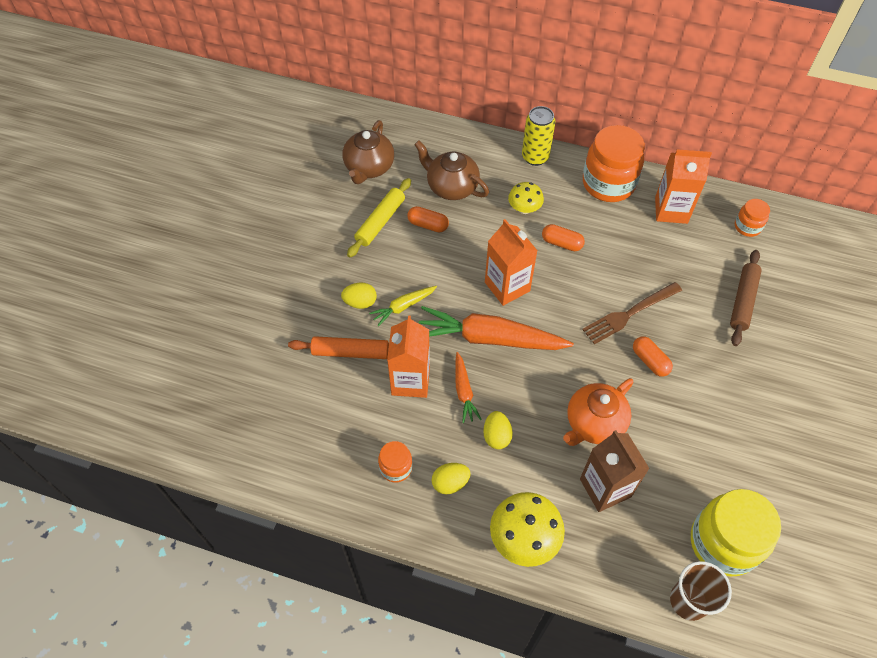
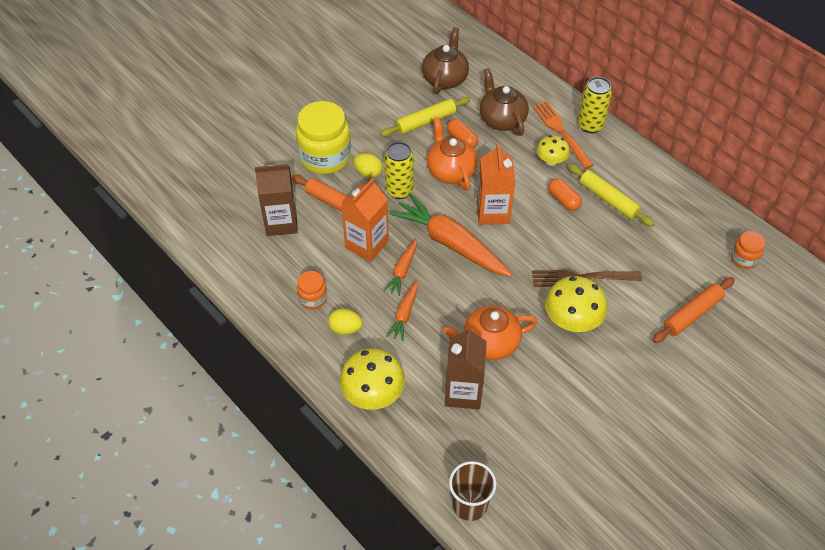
camera: 30 degrees right, 5 degrees down
(307, 400) = (281, 222): none -> brown carton
(369, 168) = (445, 78): brown teapot -> brown teapot turned 150 degrees clockwise
(403, 307) = (399, 190): yellow carrot -> yellow can
(439, 262) = (450, 171): none -> orange teapot
(496, 436) = (404, 314): yellow egg -> orange carrot
(513, 175) = (560, 132): none -> orange fork
(600, 224) = (608, 199): none -> yellow rolling pin
(608, 184) = (640, 172): orange jar -> none
(650, 361) = (572, 321): orange capsule -> yellow mushroom
(671, 210) = (681, 216): orange carton -> none
(723, 543) = (530, 480): yellow jar -> yellow jar (325, 157)
(742, 301) = (692, 314): brown rolling pin -> orange rolling pin

